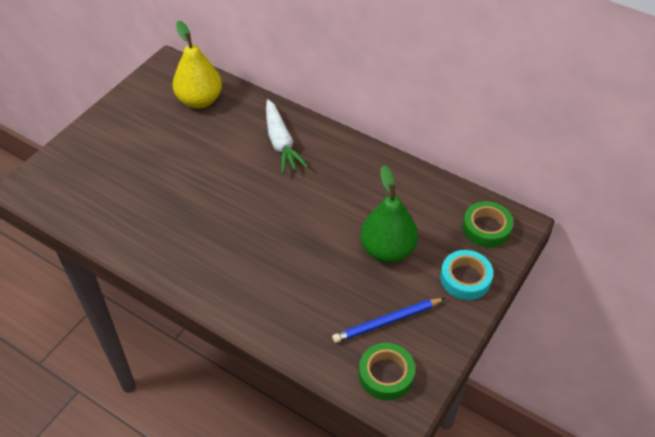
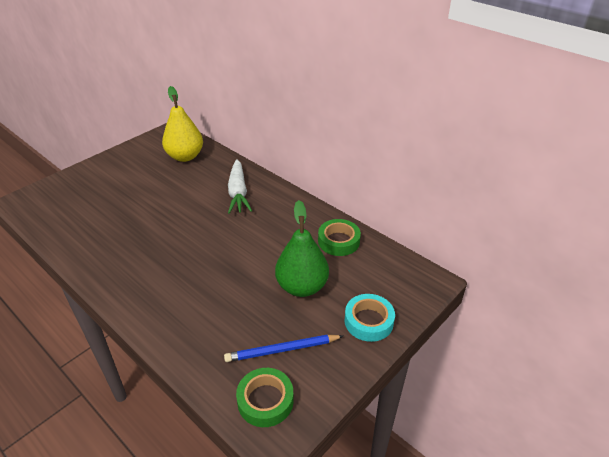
camera: 10 degrees right, 10 degrees down
(486, 228) = (399, 280): green tape -> green tape (338, 241)

